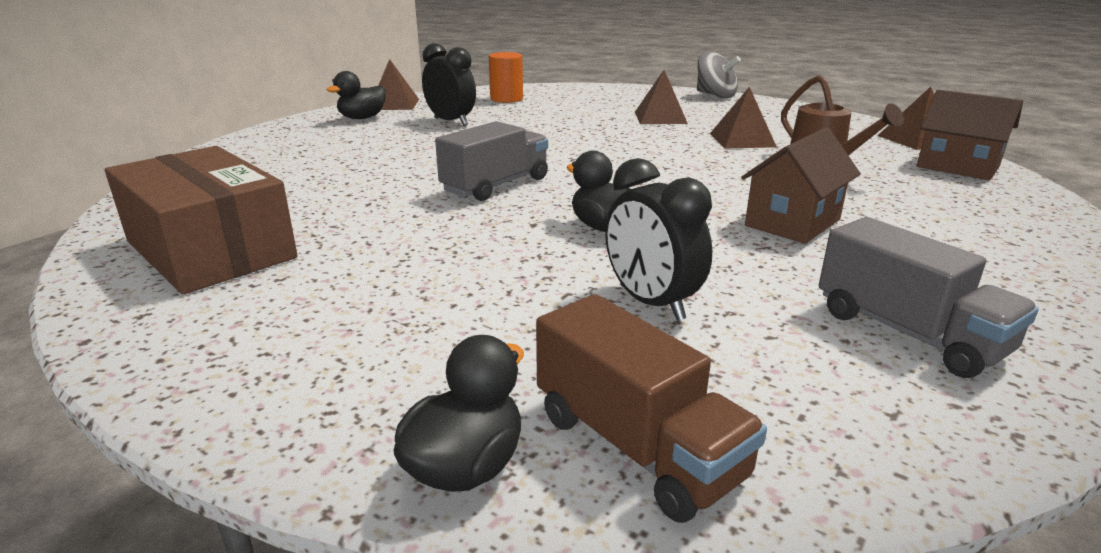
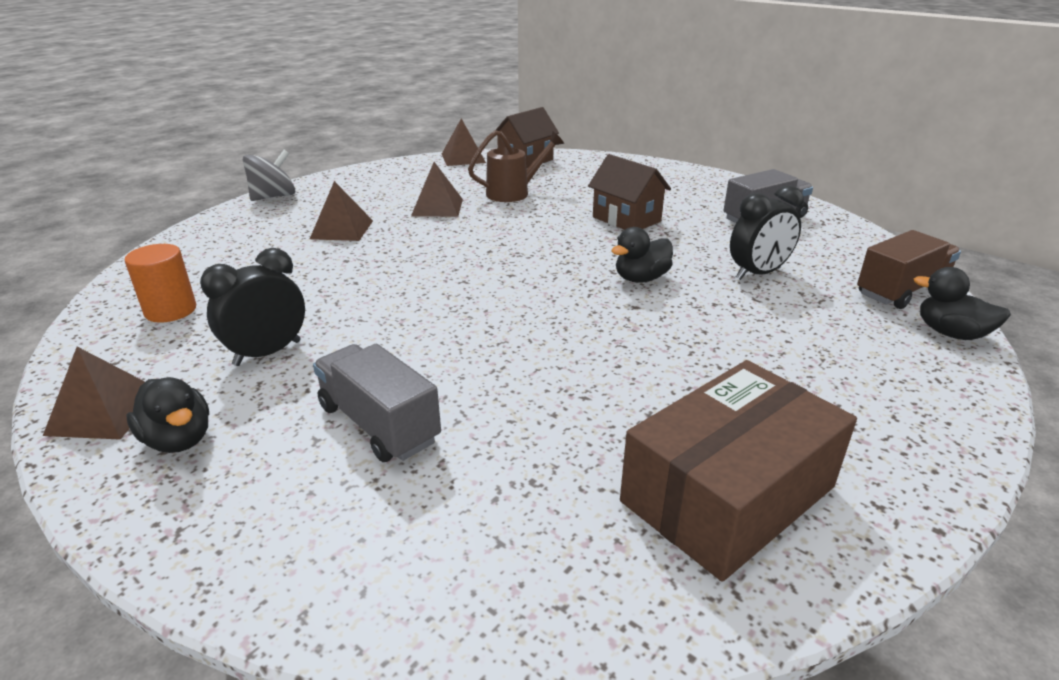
camera: 85 degrees left, 5 degrees up
(496, 185) = (538, 322): grey truck -> grey truck (379, 424)

